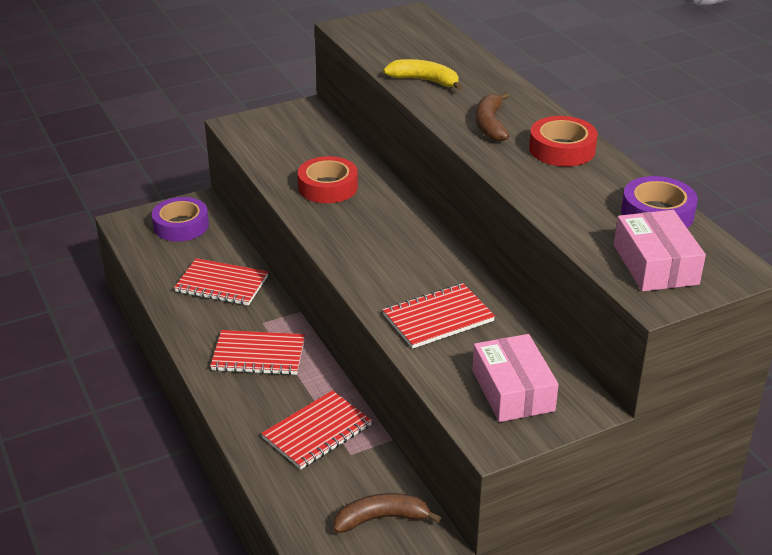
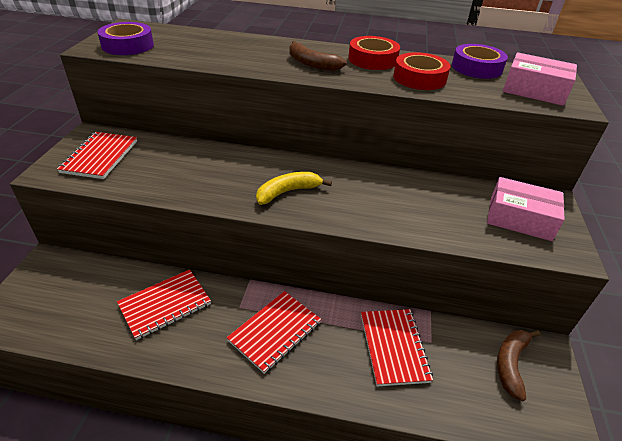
camera: 55 degrees left, 5 degrees up
(181, 225) = (57, 287): purple tape -> purple tape (128, 45)
(328, 187) = (202, 174): red tape -> red tape (419, 78)
(424, 81) = (220, 57): yellow banana -> yellow banana (288, 192)
(438, 318) = (415, 208): red notebook -> red notebook (100, 157)

